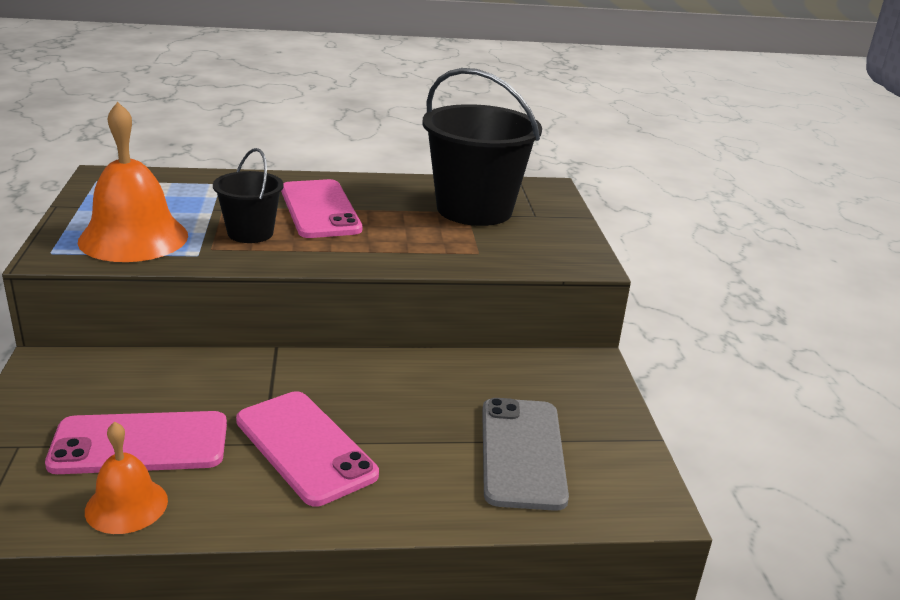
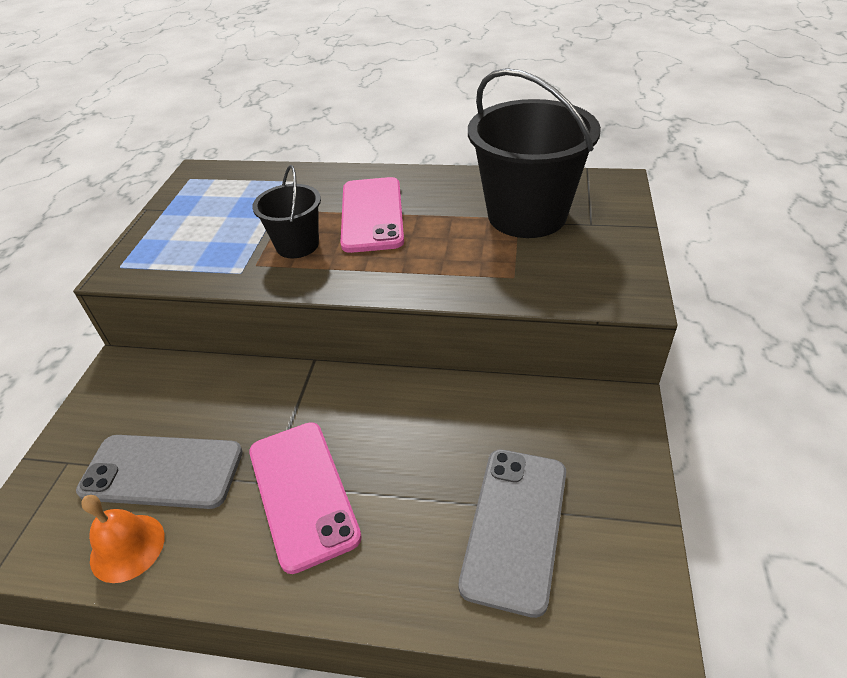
camera: 20 degrees right, 15 degrees up
(133, 238) = (193, 250): orange bell -> none
(140, 444) = (162, 471): pink phone -> grey phone

